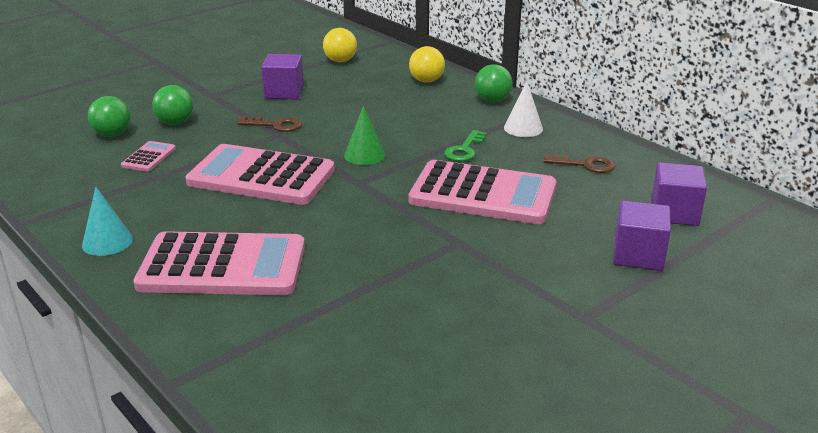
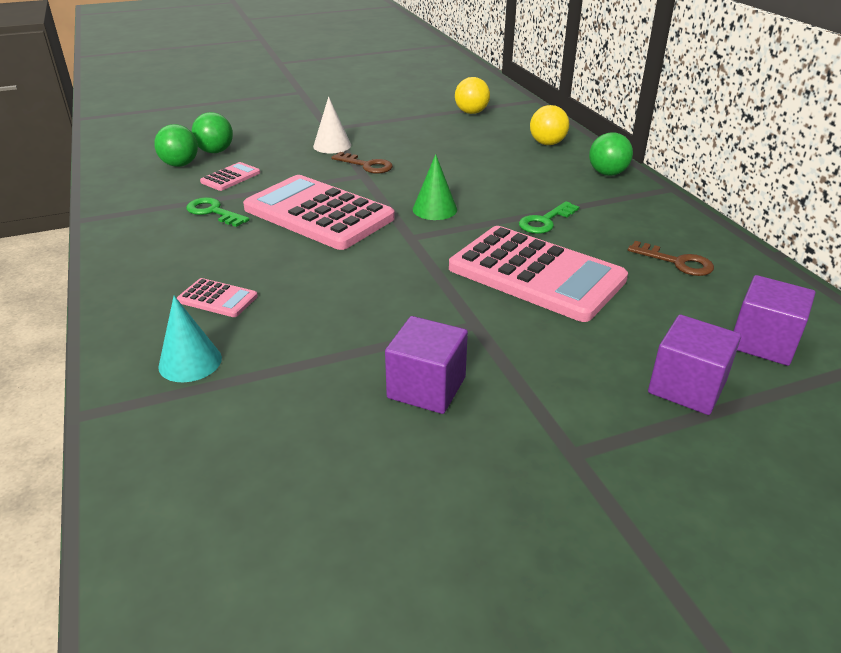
camera: 20 degrees right, 5 degrees up
(107, 242) = (134, 252): turquoise cone -> turquoise cone (190, 362)
(157, 192) = (213, 212): none -> green key
(175, 123) = (277, 149): green ball -> green ball (180, 164)
(222, 266) = (217, 299): pink calculator -> pink calculator, size x0.42
(284, 92) = (397, 135): purple cube -> purple cube (426, 387)
(523, 128) = (625, 208): white cone -> white cone (332, 145)

